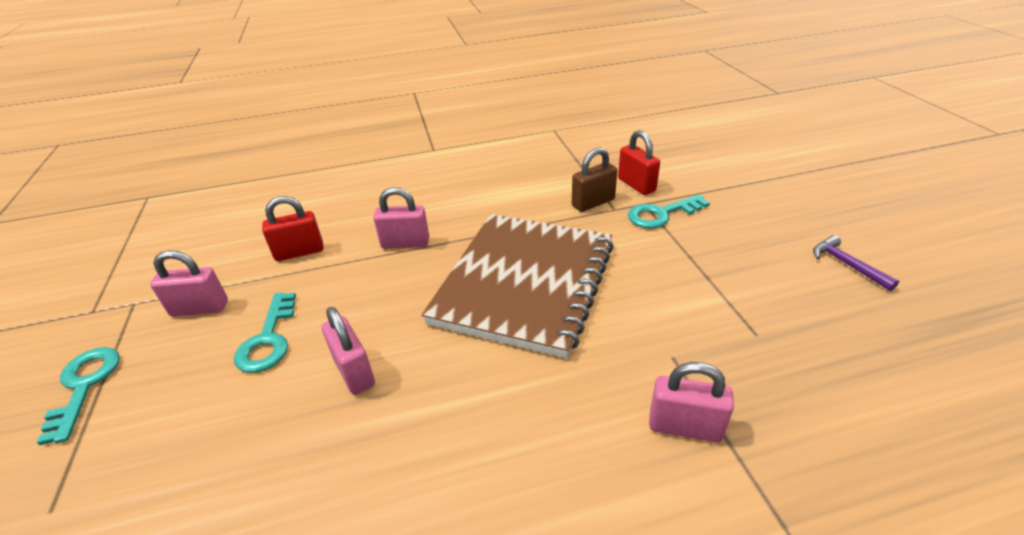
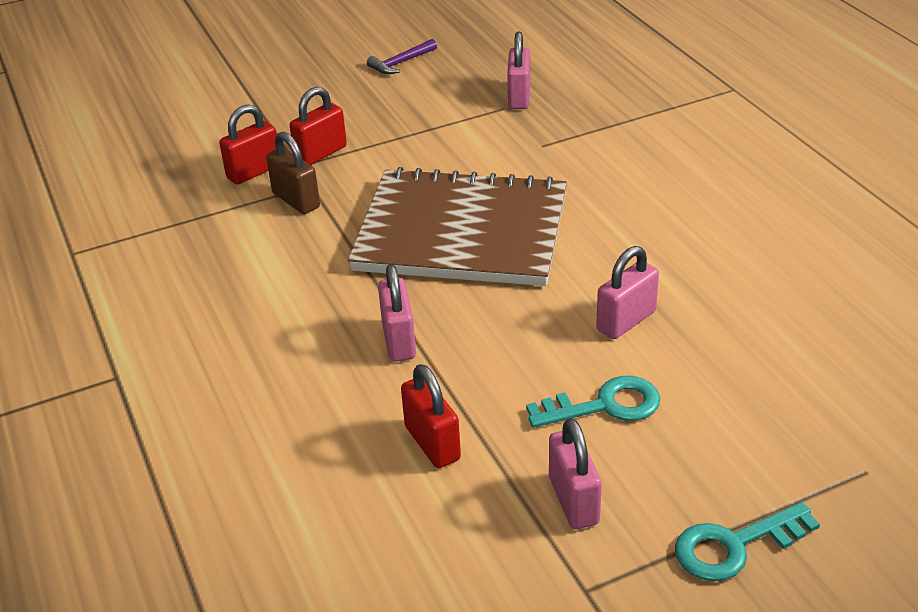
camera: 100 degrees left, 0 degrees up
(661, 214) = (321, 153): turquoise key -> red padlock
(684, 427) = (613, 139): pink padlock -> pink padlock (519, 97)

